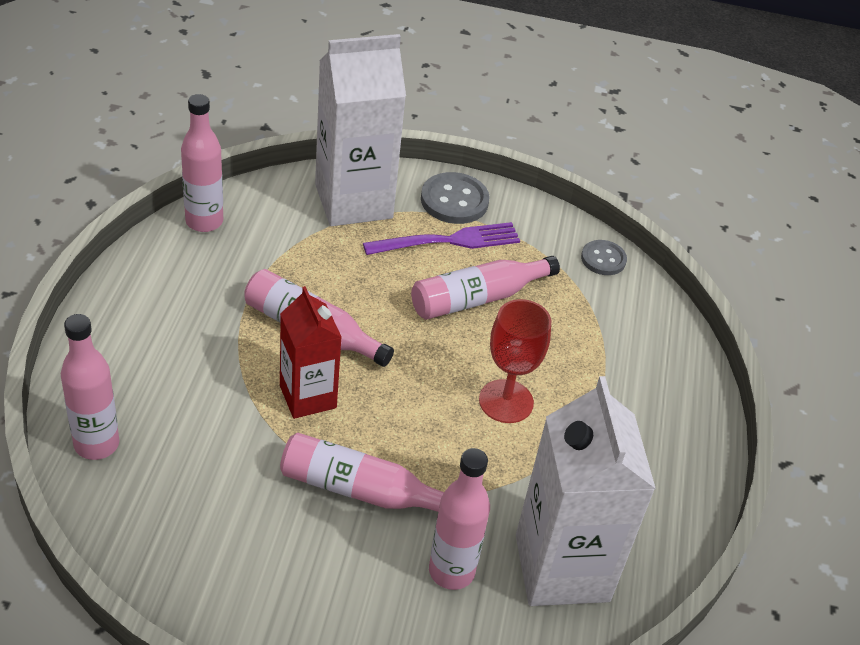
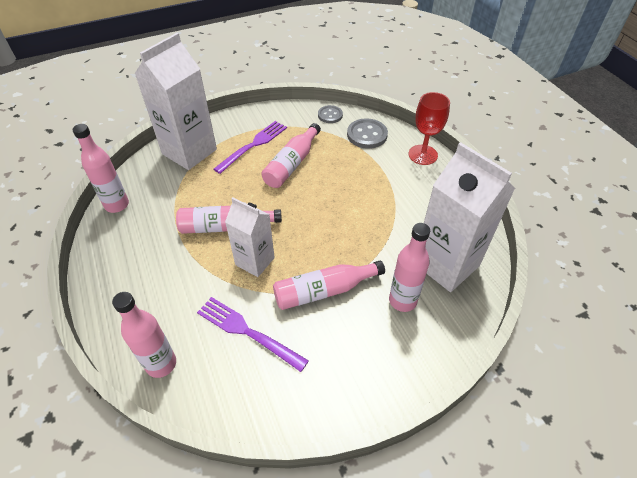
camera: 30 degrees left, 5 degrees up
(222, 475) = (247, 332): none -> purple fork
(308, 397) = (255, 261): red carton -> white carton
(454, 200) = (239, 125): grey button -> grey button (367, 135)
(506, 401) = (349, 203): red goblet -> red goblet (423, 155)

